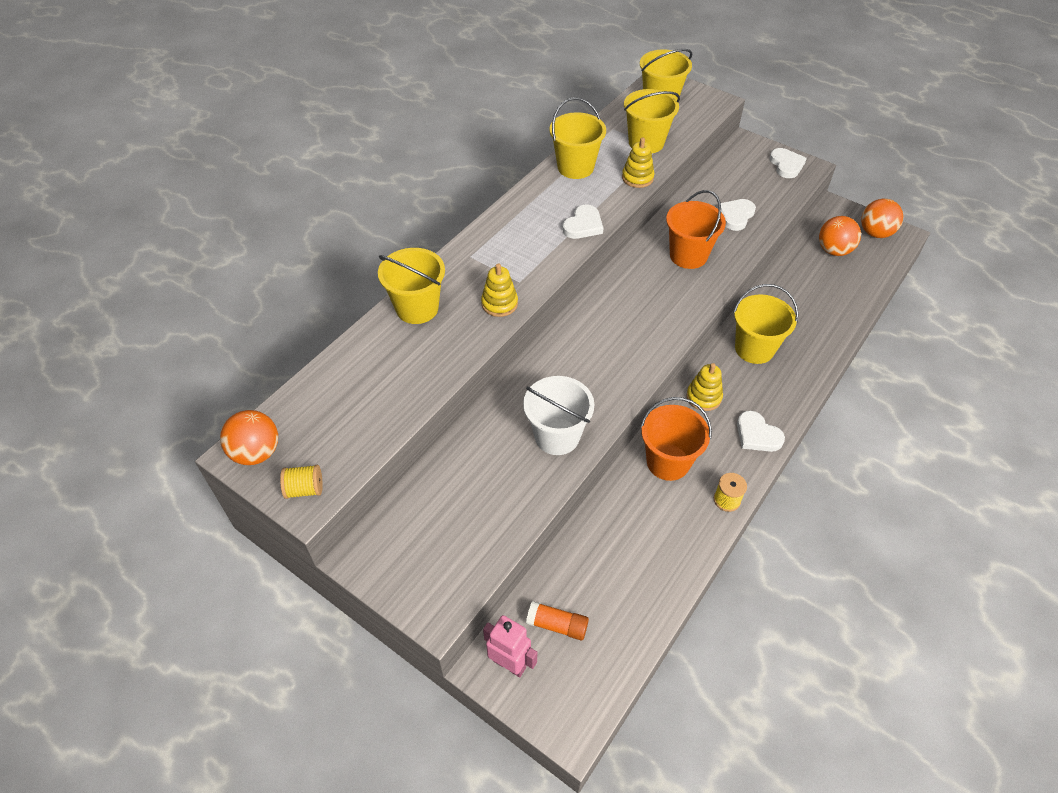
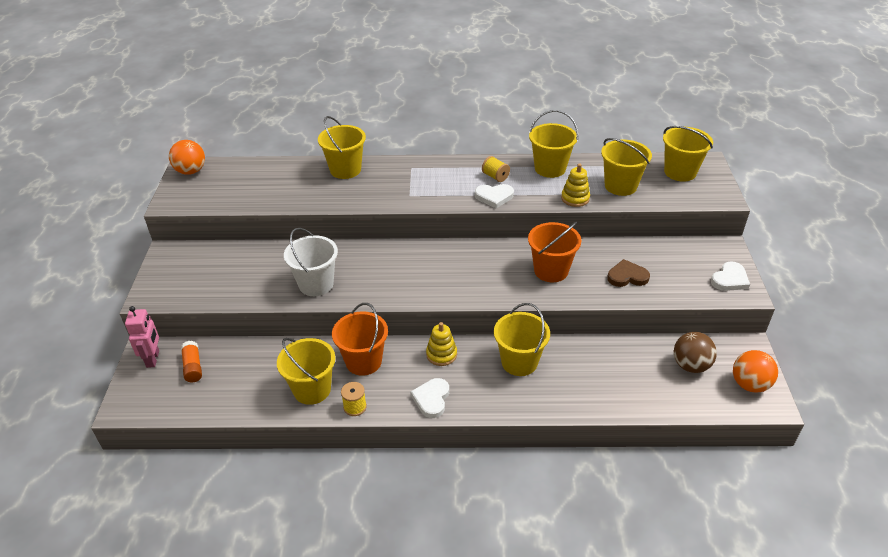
camera: 55 degrees right, 10 degrees down
(305, 489) = (178, 198): yellow spool -> yellow spool (495, 176)
(499, 303) = (381, 197): yellow stacking toy -> none
(677, 525) = (312, 389): none -> yellow bucket
(735, 216) = (627, 276): white heart -> brown heart
(833, 250) = (690, 365): orange ball -> brown ball

